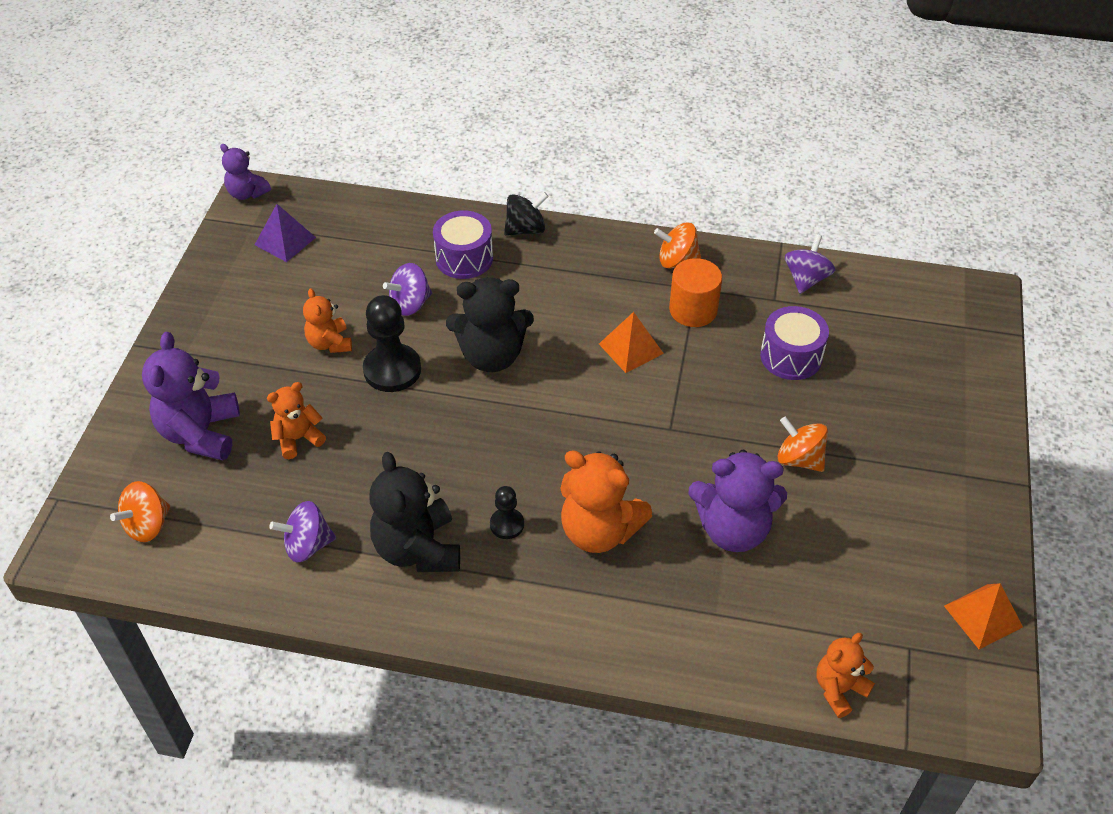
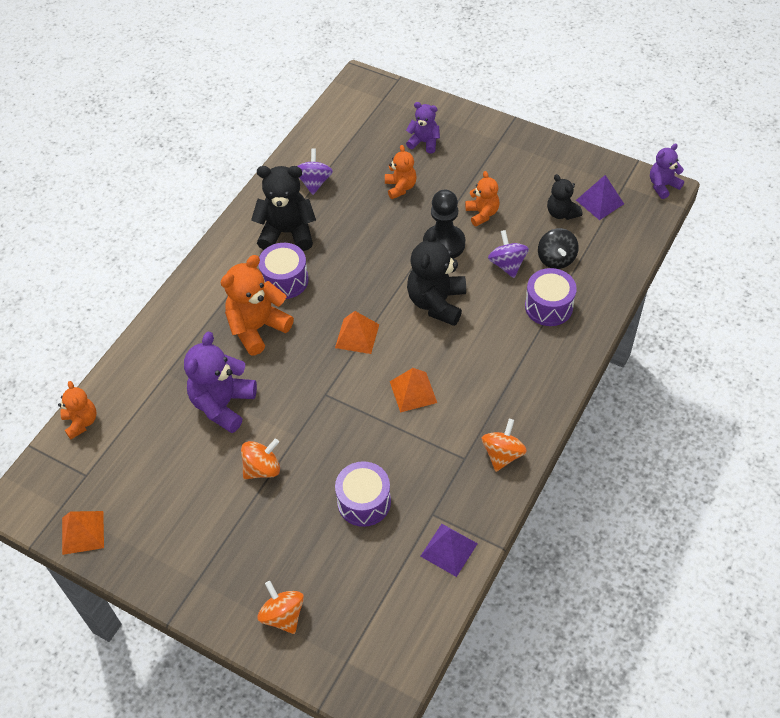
camera: 110 degrees right, 5 degrees up
(148, 525) = (361, 115): orange spinning top -> orange spinning top (283, 615)
(200, 433) = (424, 142): purple teddy bear -> purple teddy bear, size x0.59
(311, 270) = (561, 213): none -> black teddy bear
(330, 343) = (482, 214): orange teddy bear -> orange teddy bear turned 75 degrees clockwise
(507, 524) = (285, 280): black pawn -> purple drum
(525, 229) = (572, 355): black spinning top -> black spinning top (556, 259)
(571, 420) = (357, 336): none -> orange pyramid
(693, 310) = (440, 448): orange cylinder -> none
(806, 279) = (448, 549): purple spinning top -> purple pyramid

